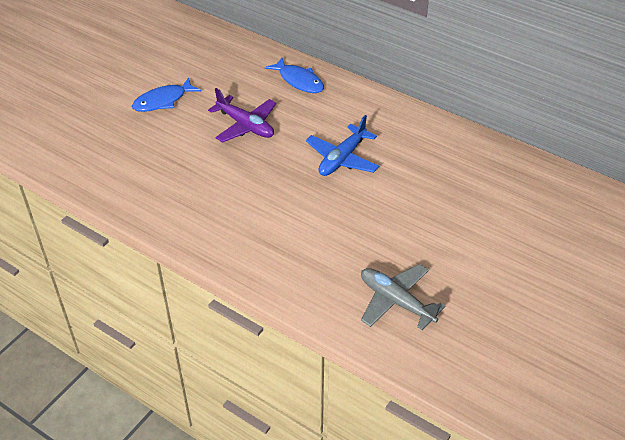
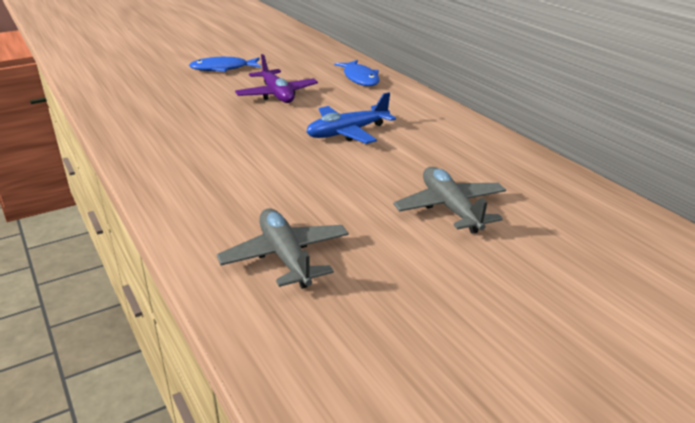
camera: 25 degrees right, 15 degrees down
(469, 218) = (450, 208): none -> grey plane

